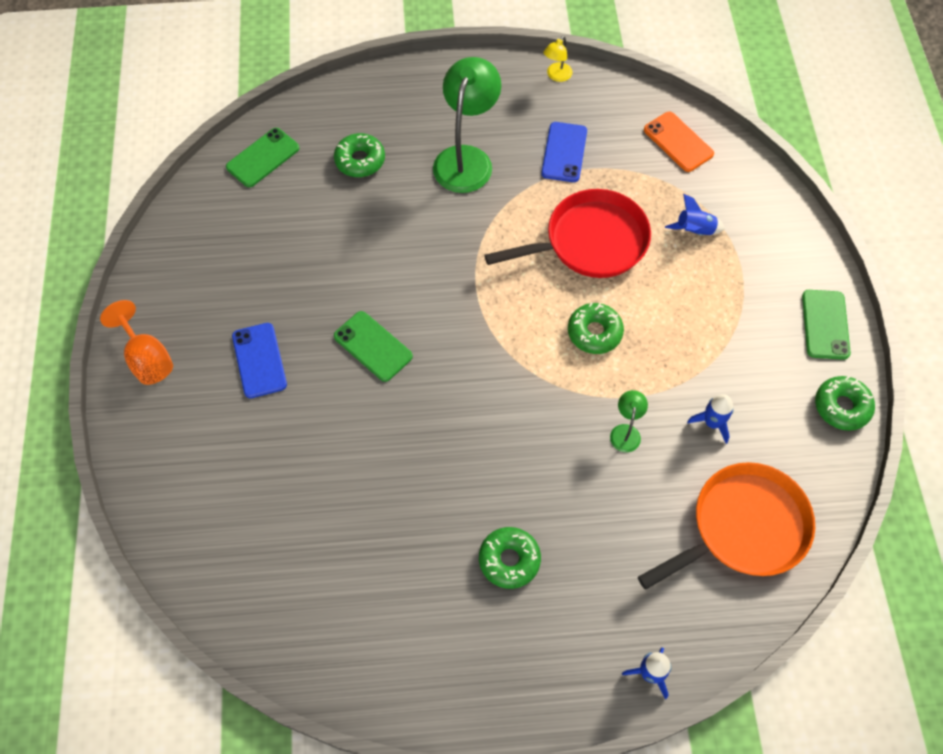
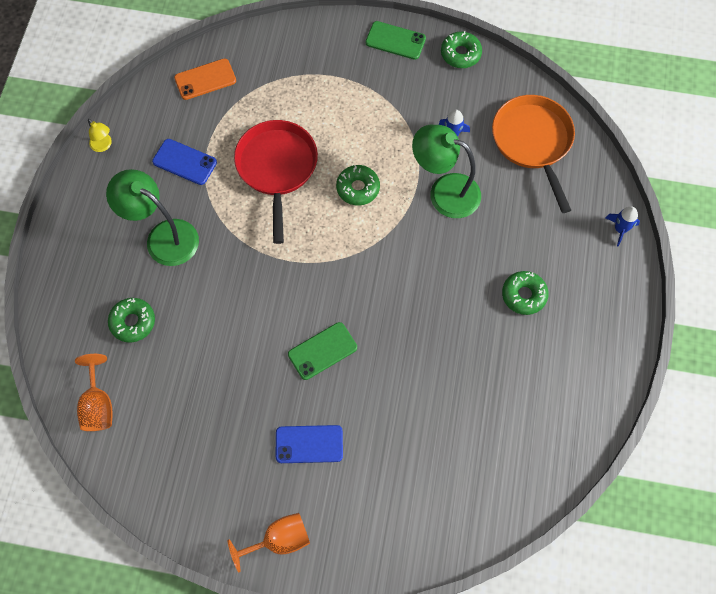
camera: 75 degrees left, 5 degrees up
(263, 158) = (98, 405): green phone -> orange goblet
(625, 432) = (444, 191): green lamp -> green lamp, size x2.22
(694, 231) = (291, 95): blue rocket -> none

